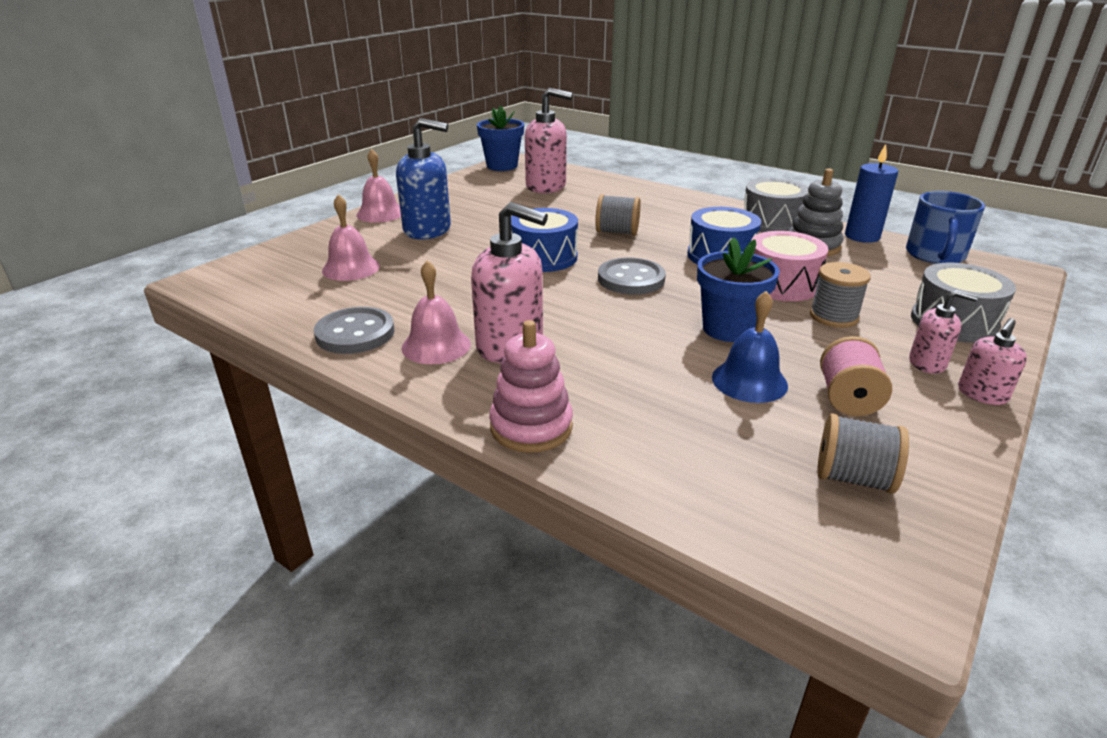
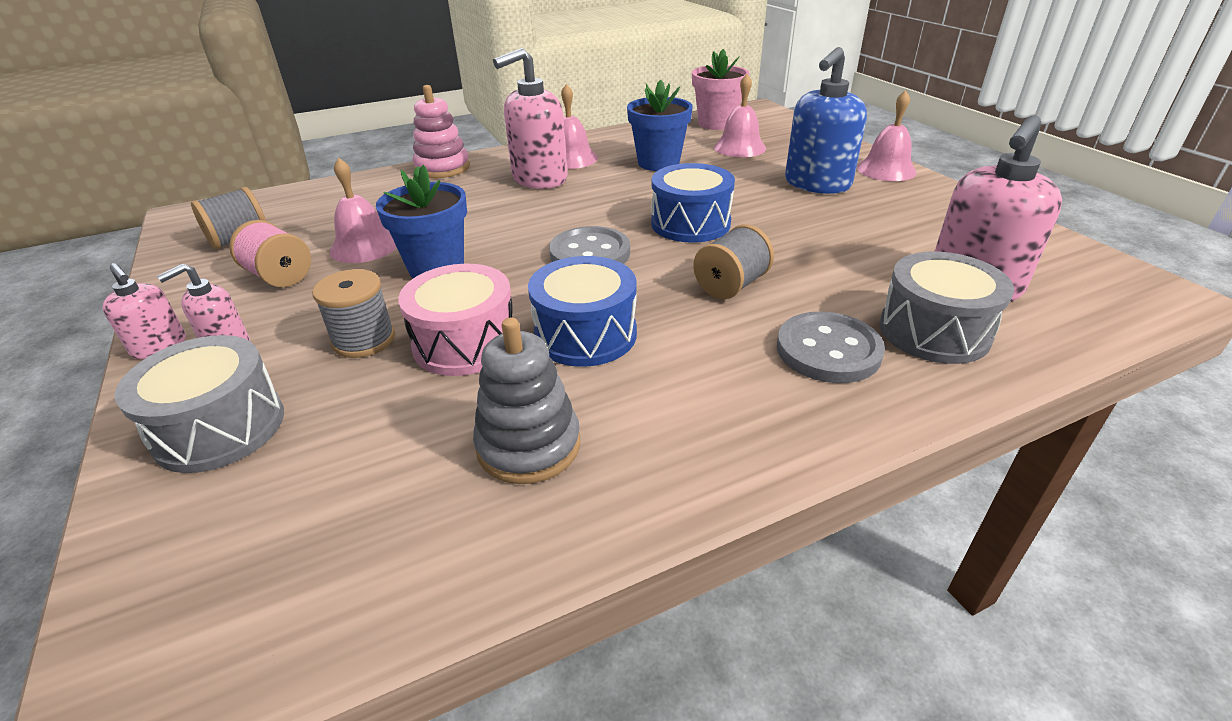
camera: 120 degrees right, 5 degrees up
(269, 292) = (716, 123): none -> pink flower pot
(355, 333) = (619, 140): grey button -> grey button (828, 350)
(502, 166) = (1112, 272): blue flower pot -> blue flower pot (658, 163)
(749, 381) = (364, 246): blue bell -> pink bell
(771, 222) = (662, 457): grey drum -> grey drum (934, 331)
(862, 236) = (498, 550): blue candle -> none
(935, 255) = (325, 603): blue mug -> none
(982, 394) = (160, 347): pink soap dispenser -> pink soap dispenser turned 150 degrees clockwise

